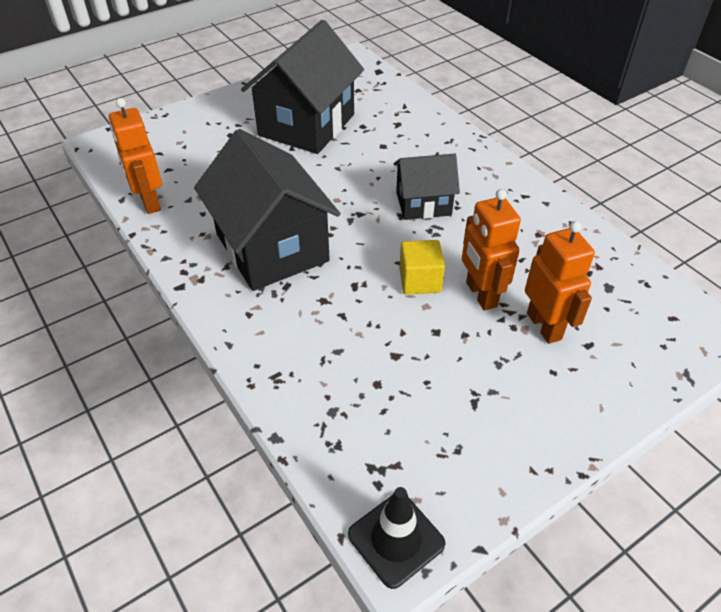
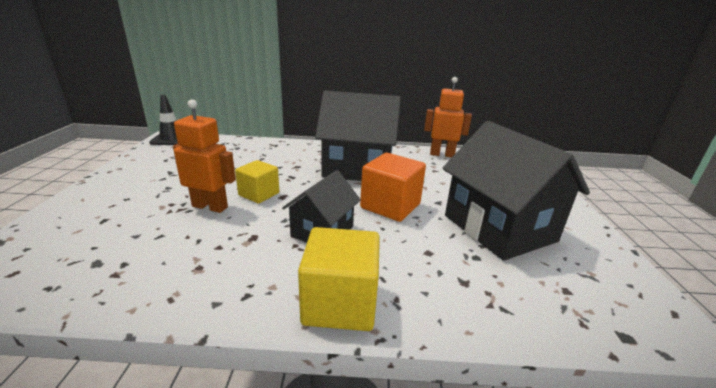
camera: 125 degrees right, 20 degrees down
(336, 187) = (390, 206): none -> orange cube
(479, 158) = (340, 303): none -> yellow cube
(544, 326) = (147, 213): orange robot -> none

